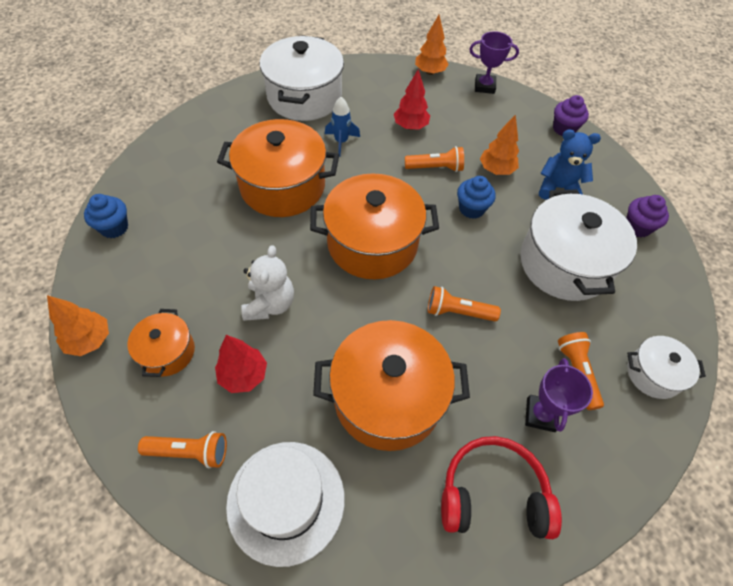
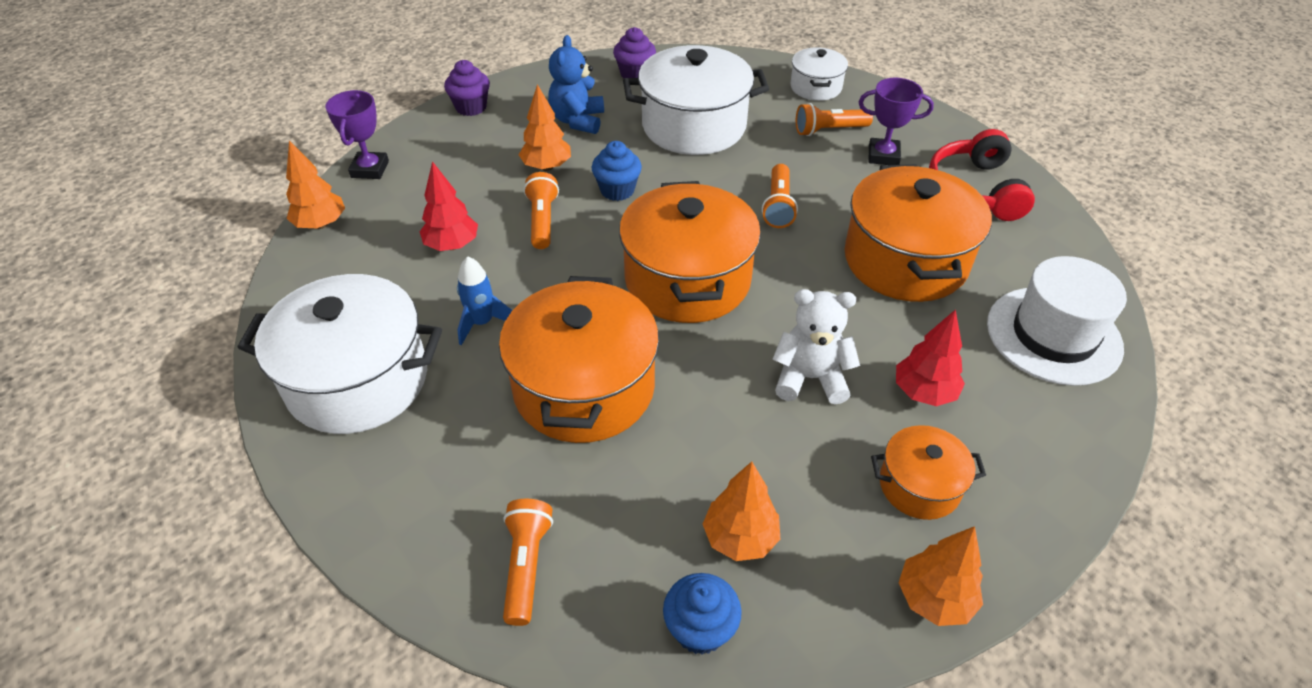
camera: 90 degrees left, 10 degrees down
(160, 250) = (740, 538): none -> orange tree
(190, 451) = (1042, 431): orange flashlight -> orange flashlight (526, 565)

